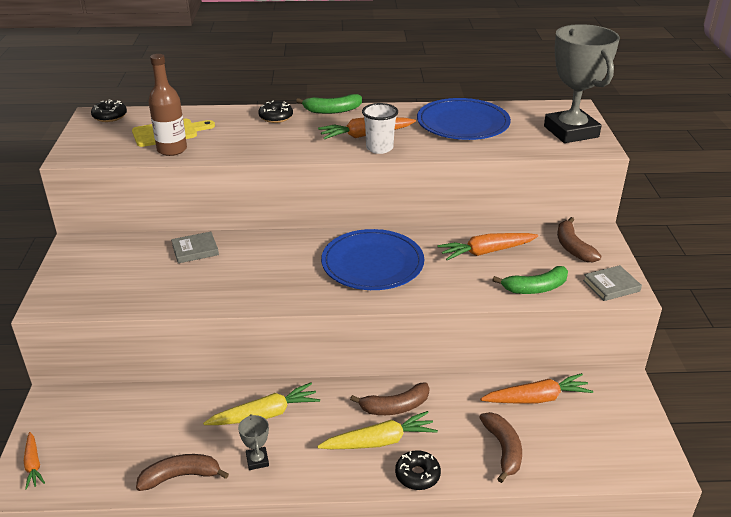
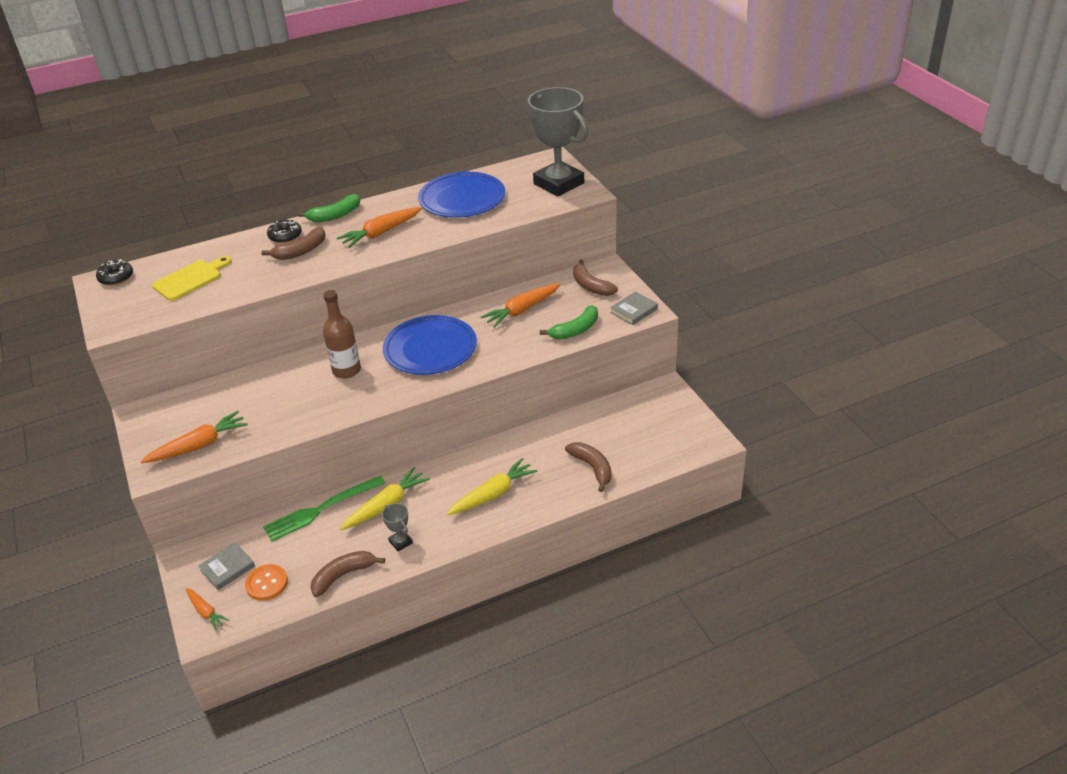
camera: 20 degrees left, 5 degrees up
(105, 456) = (266, 583): none -> orange button
(172, 150) = (206, 295): brown bottle -> brown bottle (346, 370)
(195, 250) = (261, 383): grey book -> grey book (227, 568)
(200, 396) = (321, 509): none -> green fork
(379, 148) = (401, 243): white cup -> none
(395, 407) = (492, 464): brown banana -> brown banana (301, 251)
(417, 475) = (535, 509): black donut -> none
(536, 398) = (602, 421): orange carrot -> orange carrot (198, 446)

